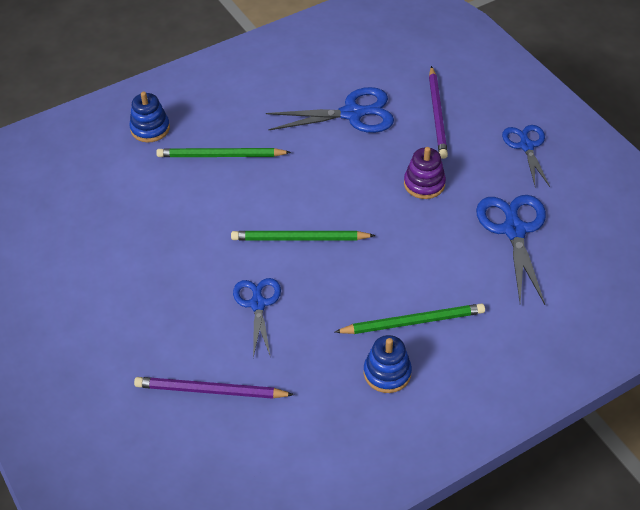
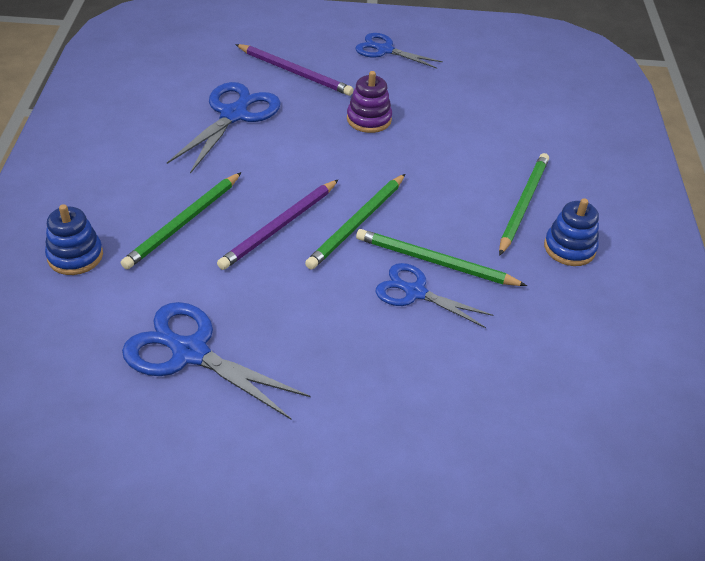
camera: 60 degrees left, 5 degrees down
(211, 391) = (501, 382): purple pencil -> purple pencil (280, 226)
(298, 300) = (435, 262): none -> green pencil
(514, 230) = (470, 102): blue scissors -> blue scissors (190, 352)

